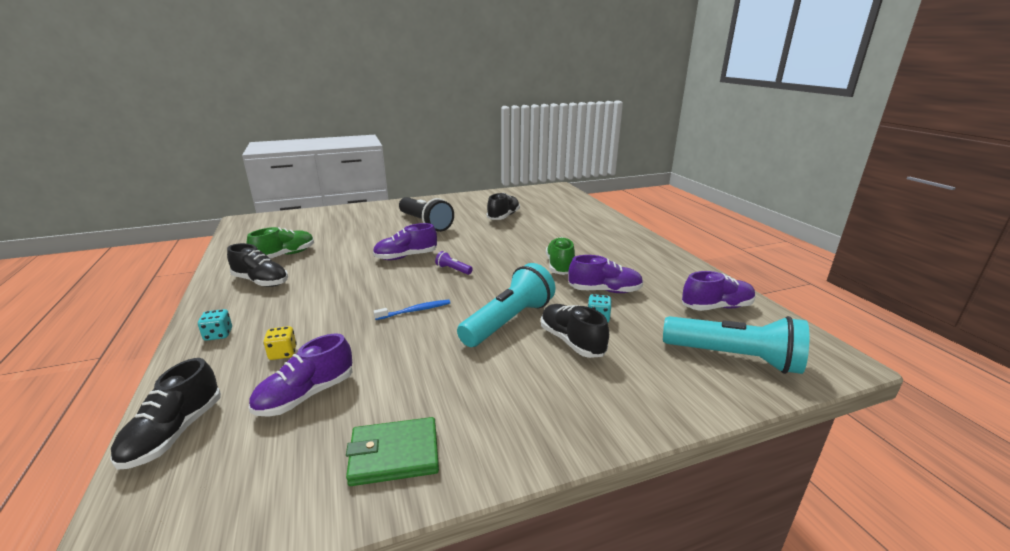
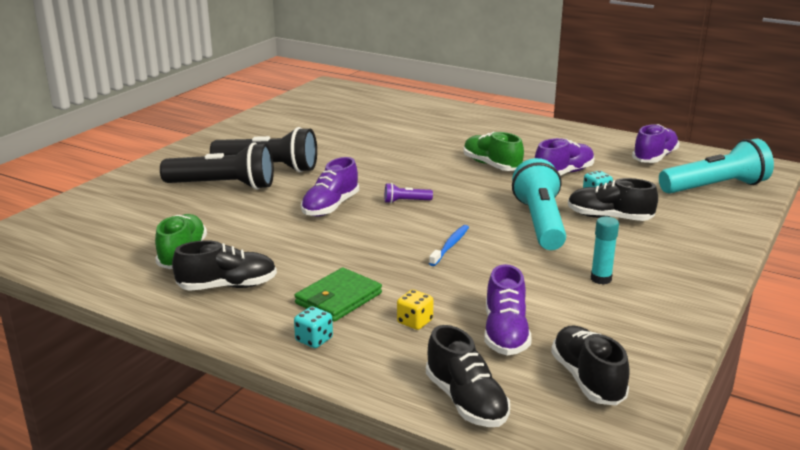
camera: 40 degrees left, 0 degrees up
(383, 226) = (223, 186): none -> black flashlight
(394, 454) = (637, 328): green wallet -> green wallet (338, 298)
(459, 390) = (601, 279): none -> turquoise glue stick
(503, 216) = (340, 135): black shoe -> black shoe (587, 379)

